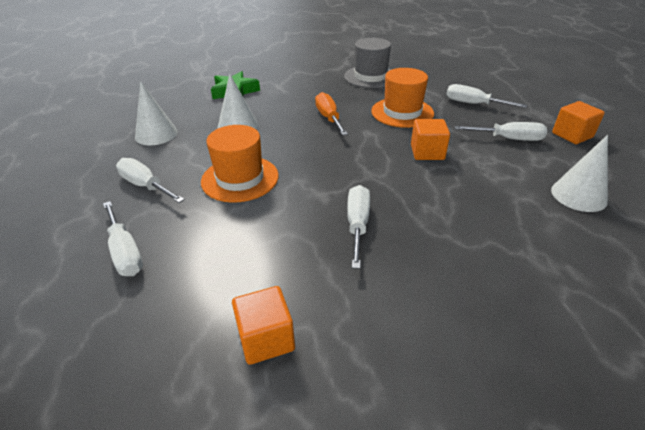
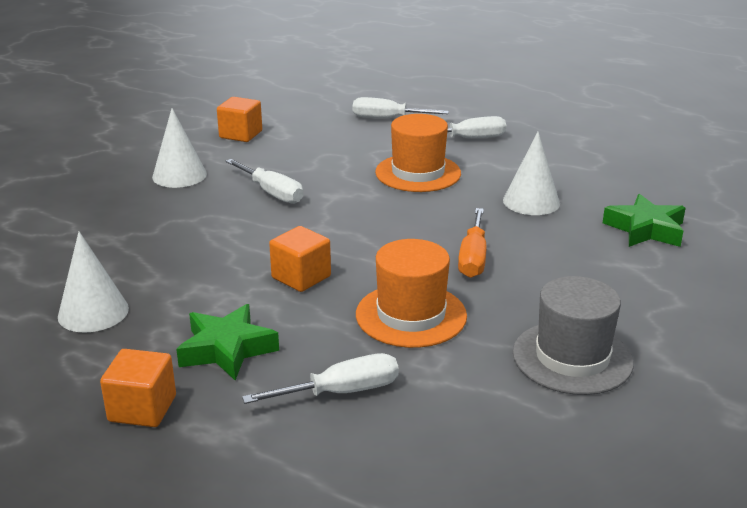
camera: 130 degrees right, 10 degrees down
(156, 134) = (569, 161): white cone -> white cone (179, 175)
(329, 118) = (473, 258): orange screwdriver -> orange screwdriver turned 75 degrees clockwise
(509, 139) = (227, 349): white screwdriver -> green star

